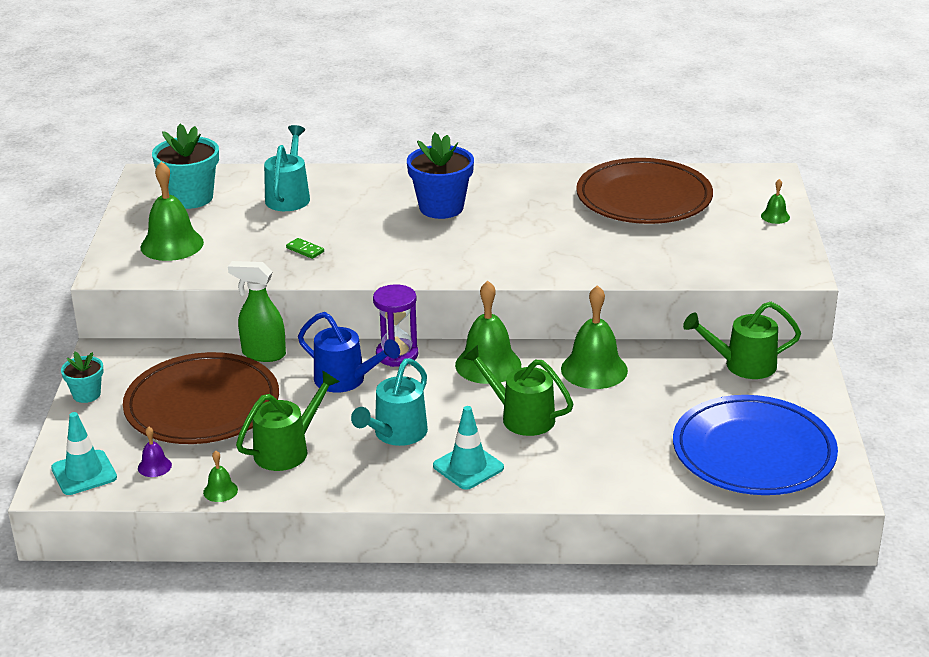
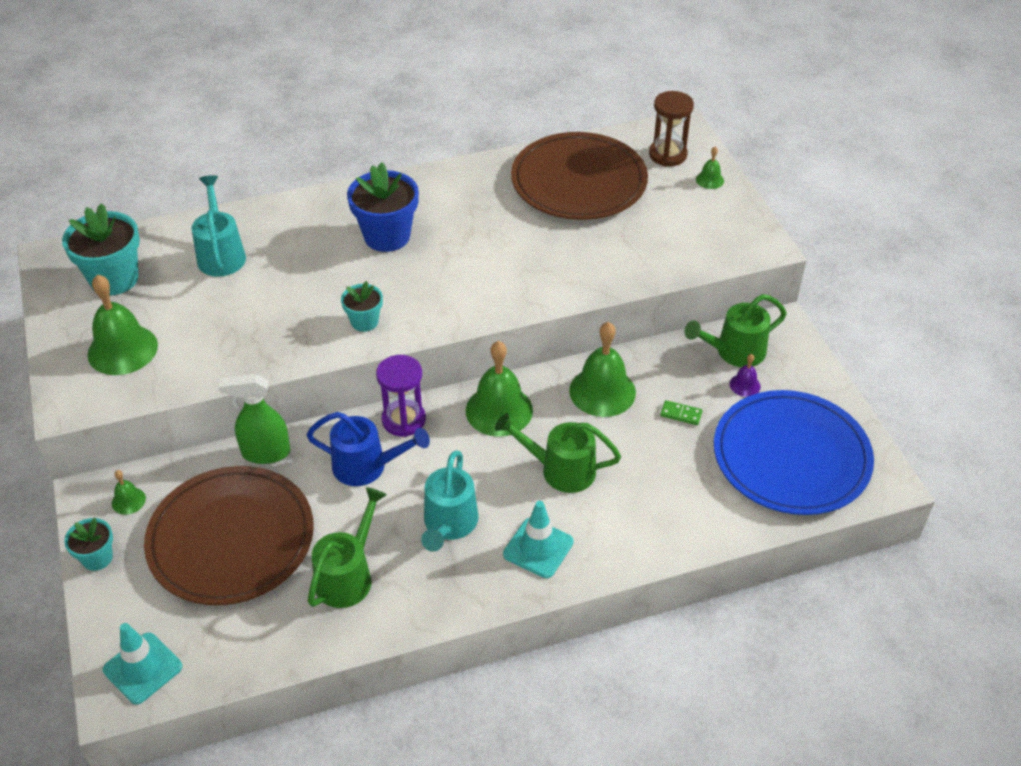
camera: 20 degrees left, 15 degrees up
(154, 466) = (216, 637): purple bell -> purple bell (745, 385)
(220, 491) = (302, 651): green bell -> green bell (128, 500)
(305, 250) = (271, 324): green domino -> green domino (681, 414)
(387, 262) = (364, 322): none -> turquoise flower pot
(744, 192) = (667, 155): none -> brown hourglass

